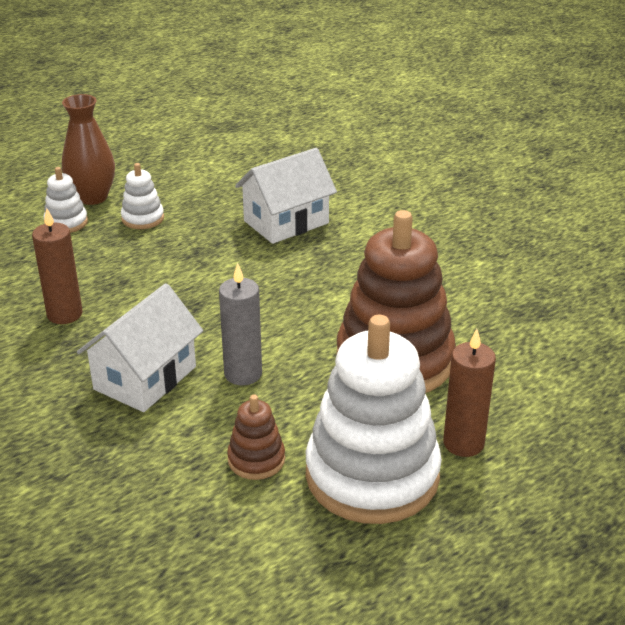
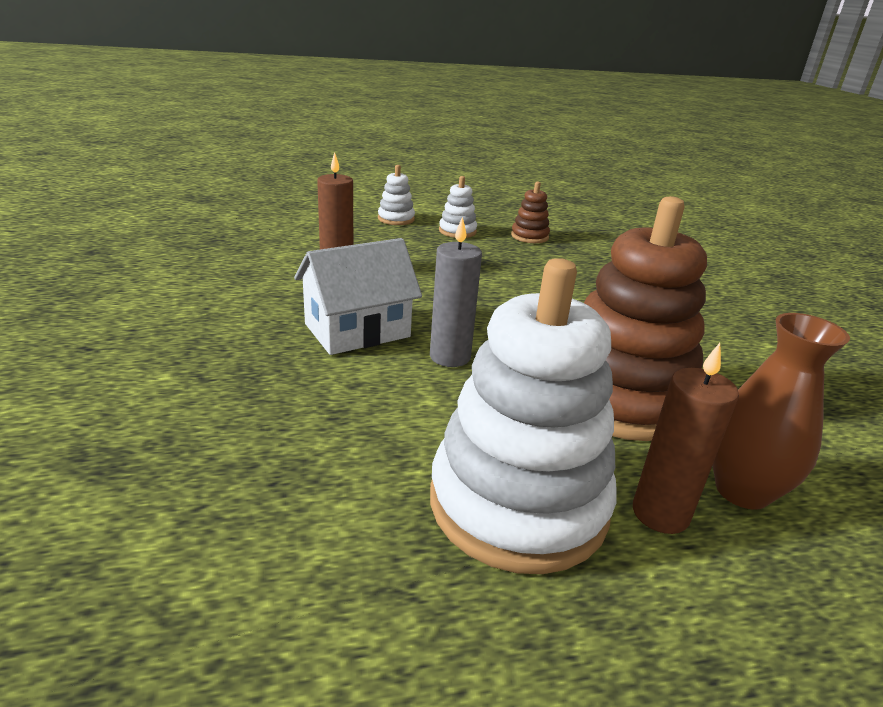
camera: 25 degrees right, 5 degrees down
(92, 197) = (430, 211): brown vase -> brown vase (742, 490)
(256, 460) = (399, 435): brown stacking toy -> brown stacking toy (529, 236)
(286, 222) = (580, 264): white house -> none

